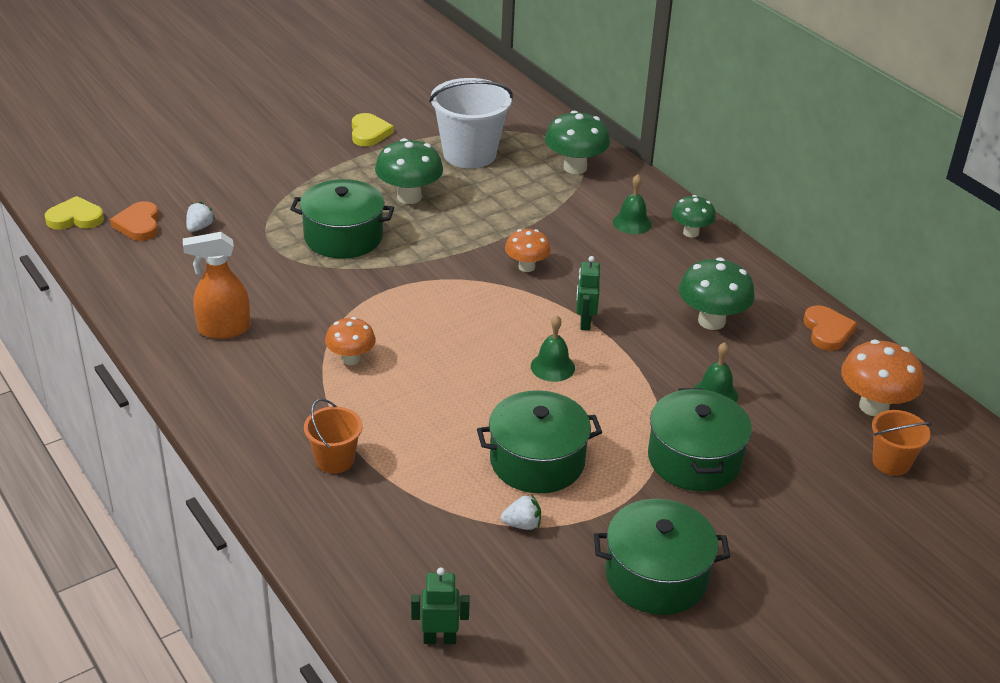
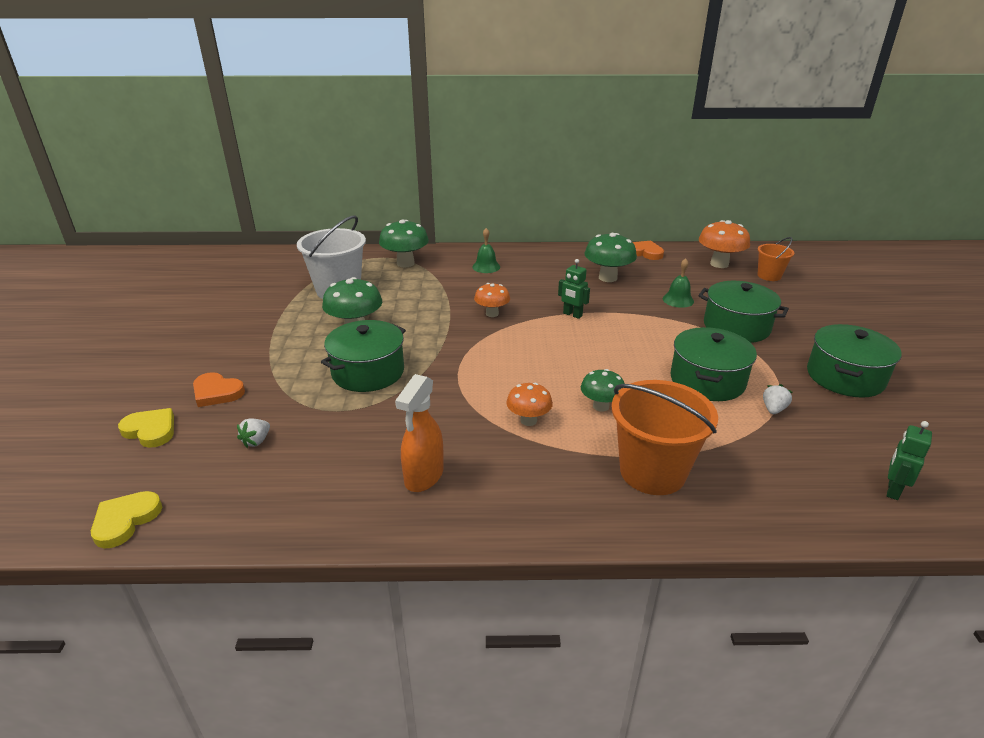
camera: 55 degrees left, 5 degrees down
(138, 224) = (200, 478): orange heart -> orange heart (217, 392)
(199, 227) = (256, 441): white strawberry -> white strawberry turned 120 degrees counterclockwise
(334, 460) = (652, 472): orange bucket -> orange bucket, size x1.84
(369, 133) = (251, 317): yellow heart -> yellow heart (151, 430)
(552, 367) = (609, 341): green bell -> none
(691, 233) = (516, 255): green mushroom -> green mushroom (601, 406)

